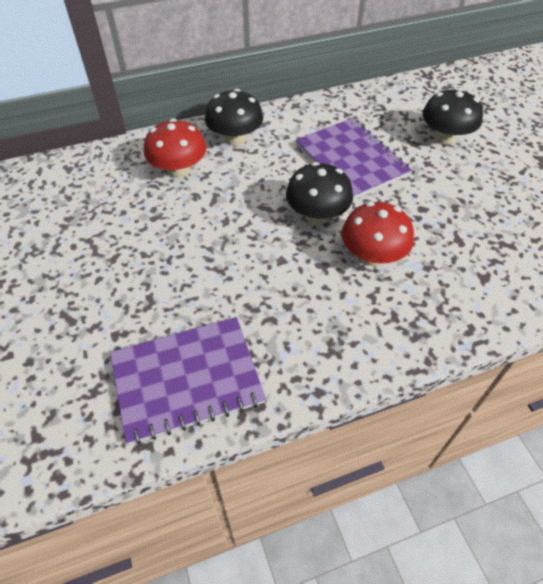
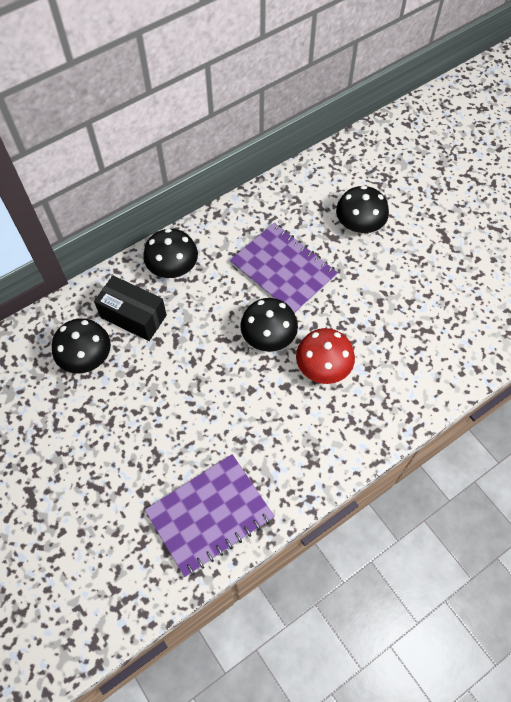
camera: 15 degrees left, 10 degrees up
(115, 196) = (87, 358): none -> black mushroom
(179, 170) = (133, 316): red mushroom -> black box

